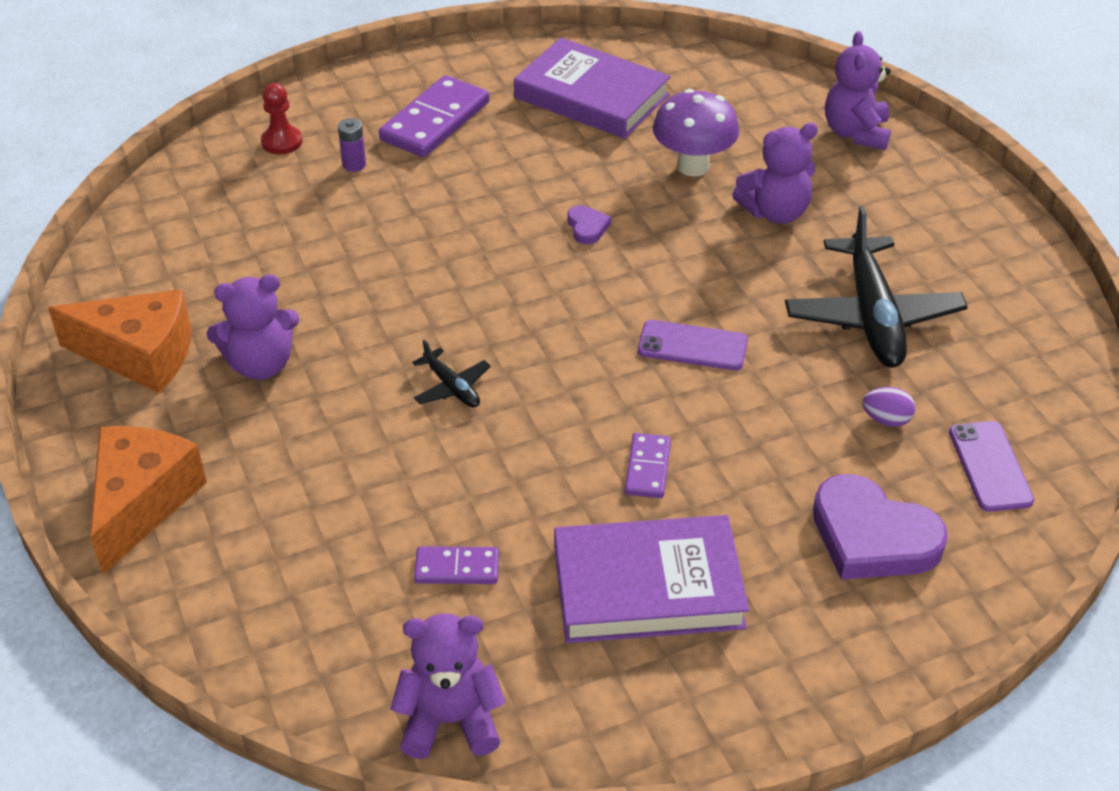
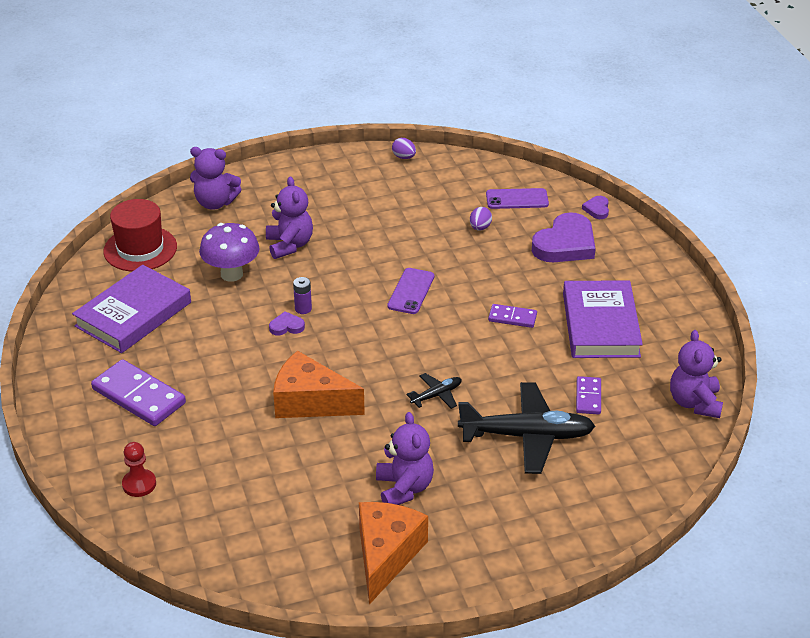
camera: 85 degrees left, 5 degrees down
(142, 503) = (533, 543): orange cheese -> orange cheese (310, 402)
(354, 164) = (182, 441): purple battery -> purple battery (303, 309)
(729, 83) = (140, 249): none -> red hat
(872, 316) = (394, 221): black plane -> black plane (527, 436)
(1000, 585) = (597, 209): none -> purple heart
(1060, 316) = (404, 157): none -> purple egg

